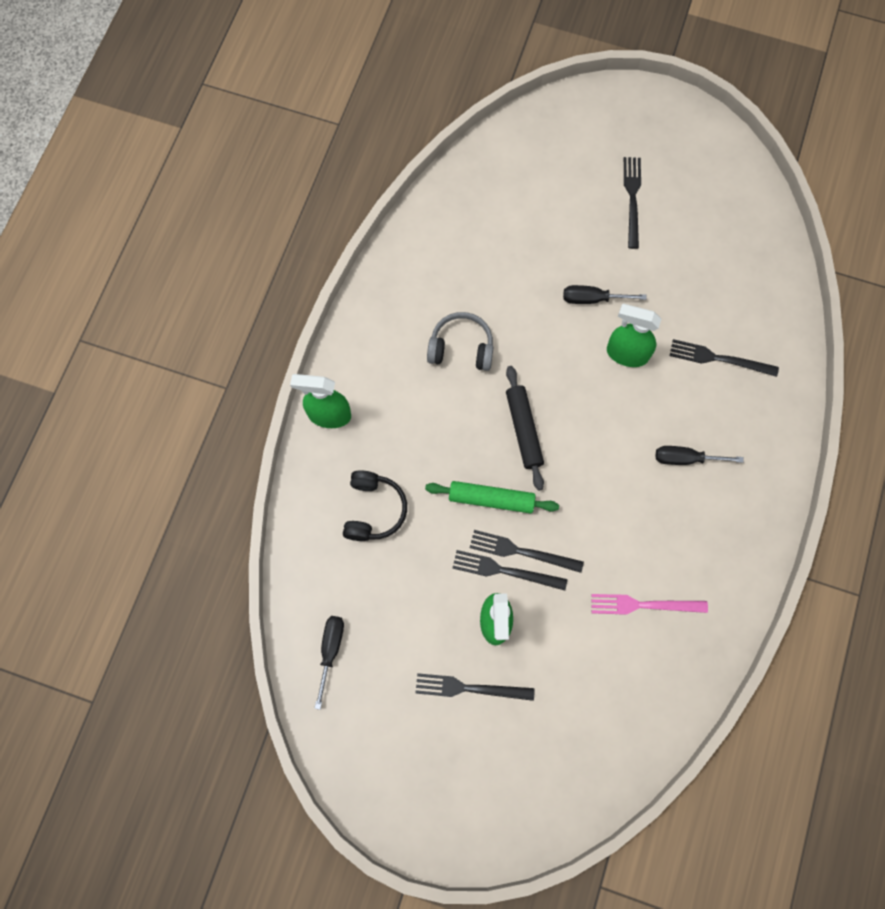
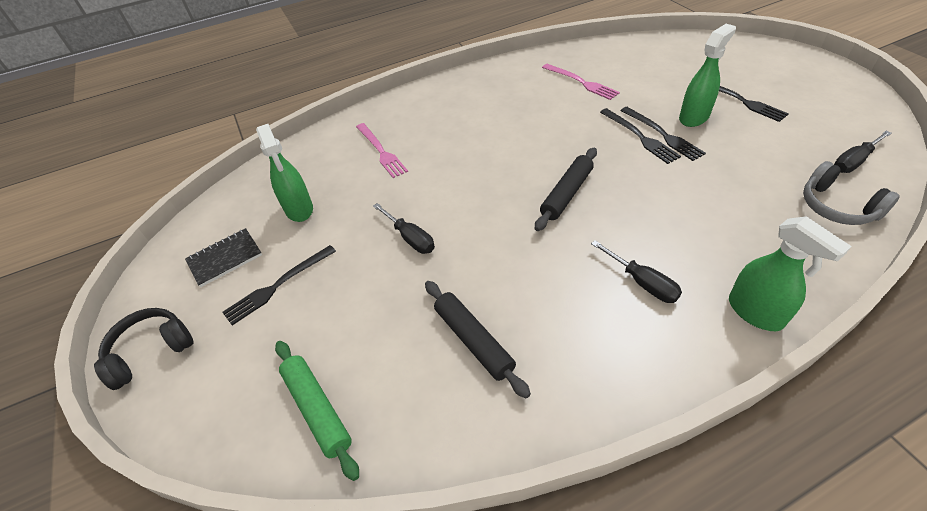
camera: 130 degrees left, 25 degrees down
(374, 510) = (753, 218): black headphones -> black headphones (151, 351)
(461, 348) = (562, 279): grey headphones -> grey headphones (837, 207)
(474, 263) = (473, 341): none -> black rolling pin
(491, 499) = (636, 172): green rolling pin -> green rolling pin (317, 409)
(626, 354) = (434, 190): green spray bottle -> green spray bottle (299, 209)
(686, 458) = (472, 121): black screwdriver -> black screwdriver (641, 282)
(695, 184) = (225, 258): none -> black notebook
(719, 359) = (380, 151): black fork -> pink fork

